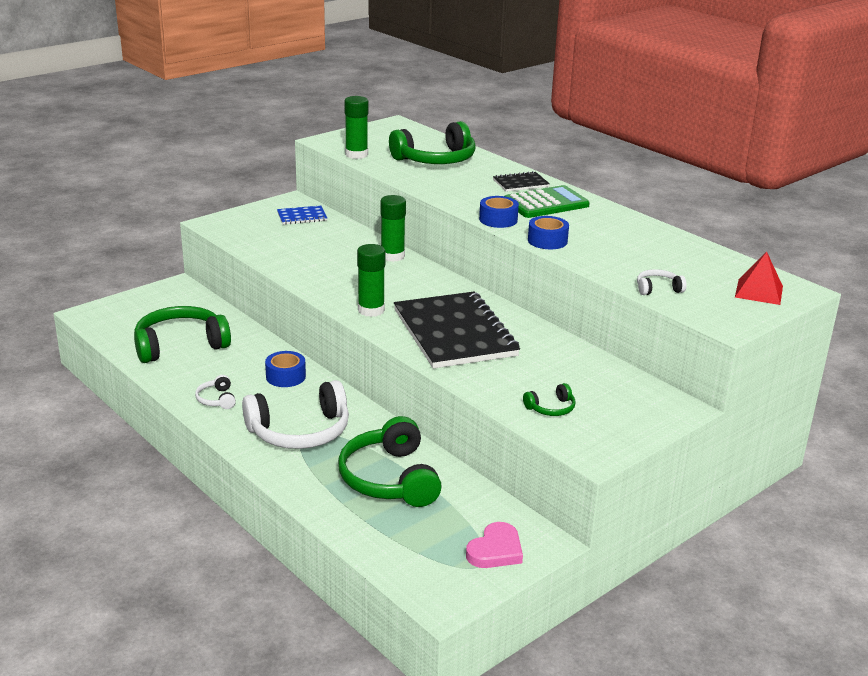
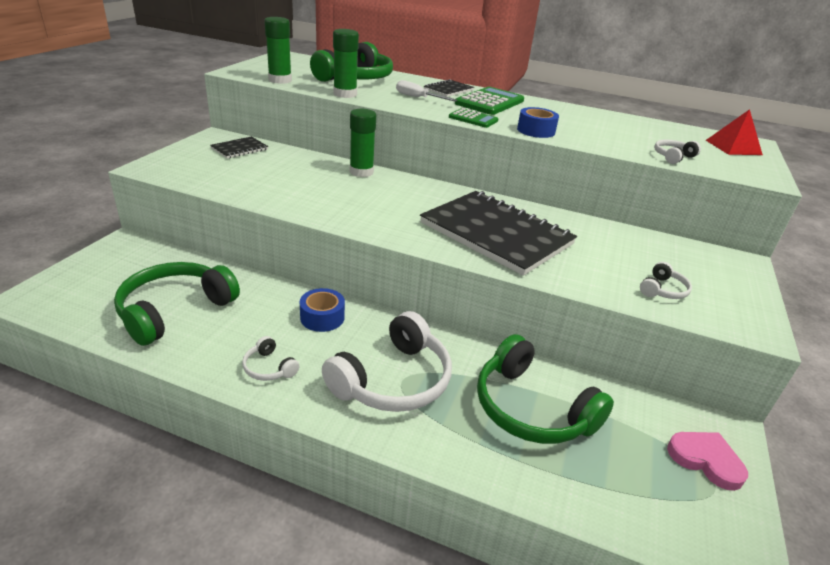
camera: 30 degrees left, 5 degrees up
(302, 216) = (239, 149): blue notebook -> black notebook
(371, 310) = (398, 227): green glue stick -> green glue stick (345, 94)
(473, 189) = (418, 98): none -> white screwdriver
(495, 550) = (705, 460): pink heart -> pink heart turned 60 degrees counterclockwise
(498, 220) = (473, 119): blue tape -> green calculator
(551, 408) = (663, 290): green headphones -> white headphones

